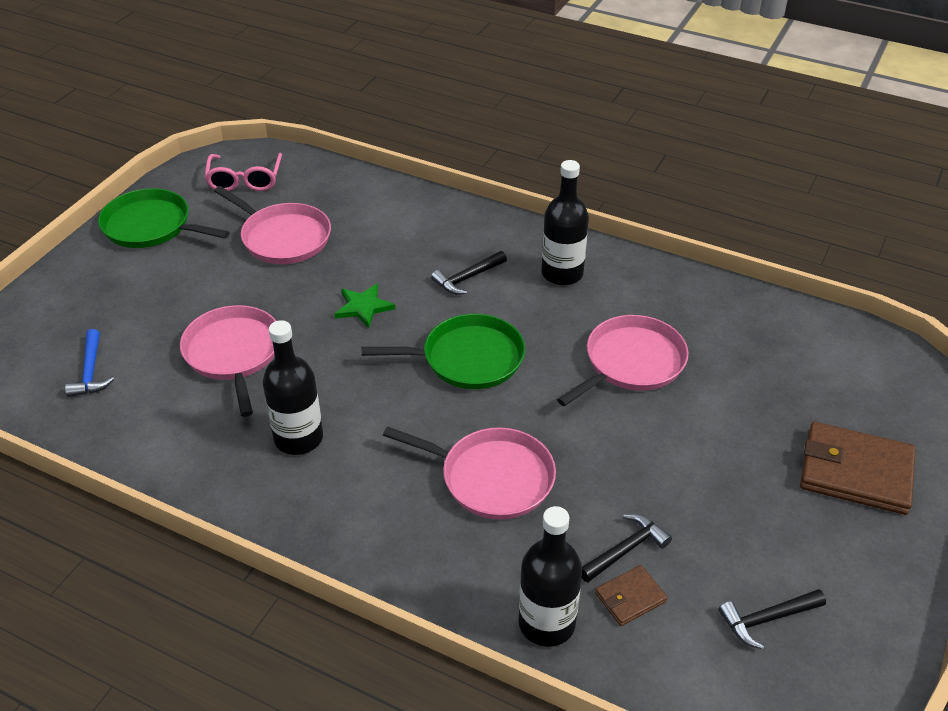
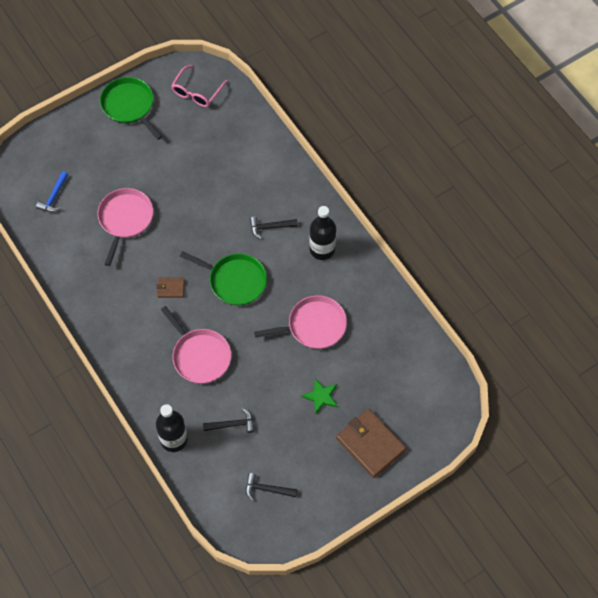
camera: 30 degrees right, 20 degrees up
(283, 237) = (192, 149): pink pan -> none
(298, 438) = (127, 287): black bottle -> none
(363, 307) = (205, 220): green star -> green star (321, 396)
(630, 597) = (217, 447): brown wallet -> brown wallet (170, 288)

